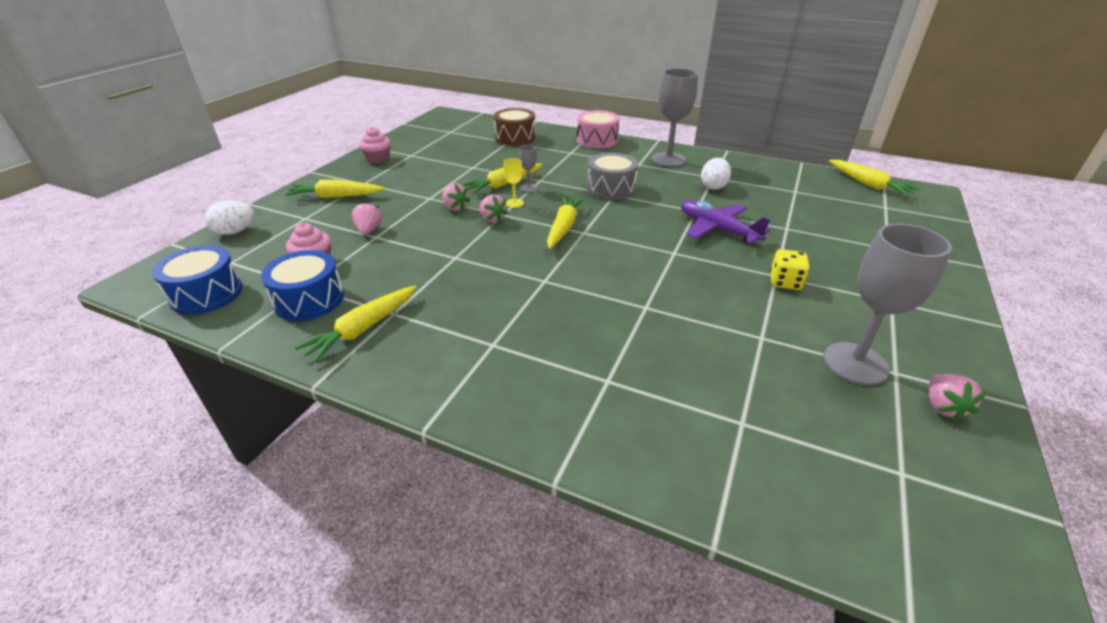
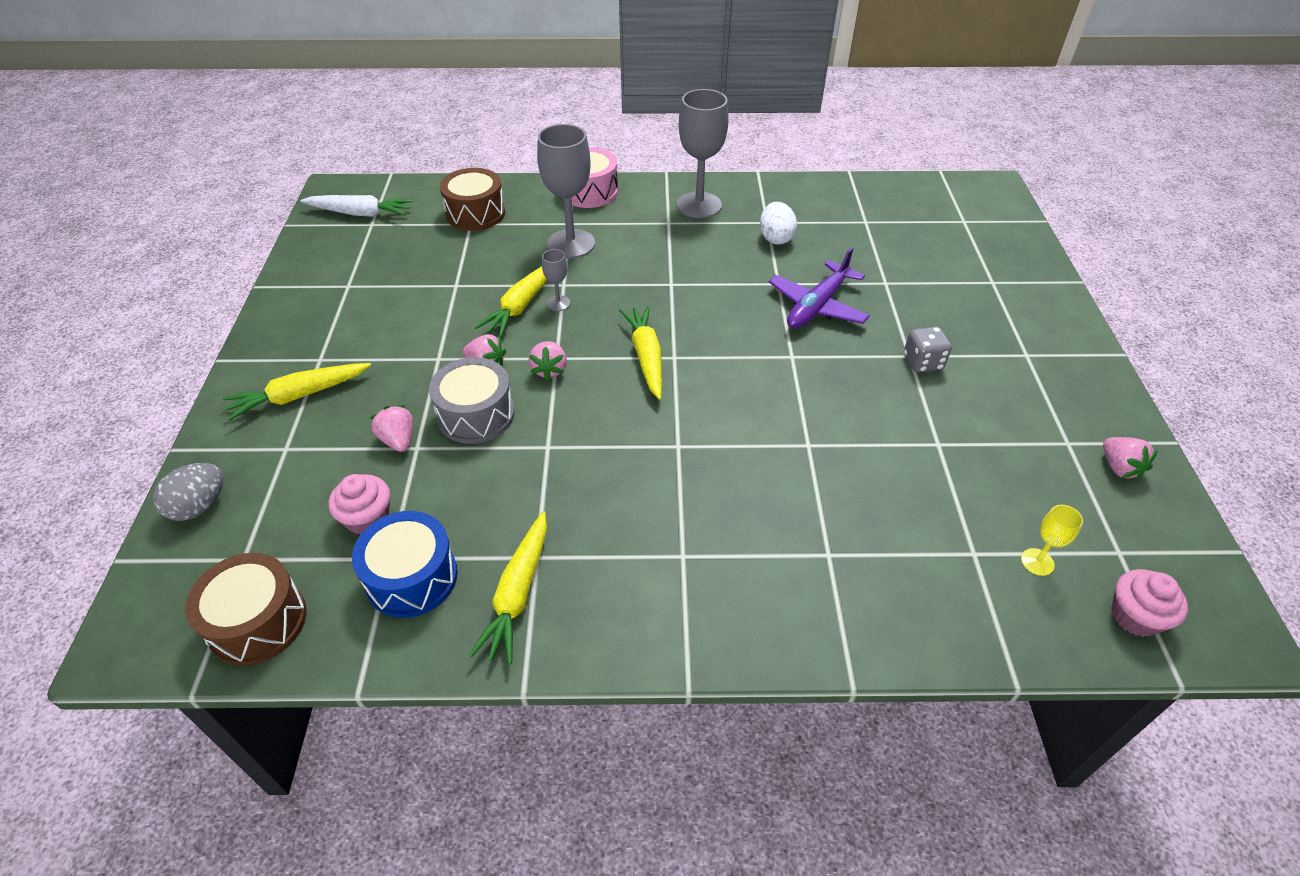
camera: 25 degrees left, 10 degrees up
(206, 294) = (257, 622): blue drum -> brown drum
(235, 232) = (199, 506): white egg -> grey egg
(378, 159) = (303, 307): pink cupcake -> pink cupcake (1135, 616)
(449, 126) = (360, 213): none -> white carrot
(492, 219) = (549, 370): pink strawberry -> pink strawberry turned 60 degrees clockwise
(514, 203) = (558, 334): yellow goblet -> yellow goblet (1037, 562)
(611, 188) = (661, 274): grey drum -> grey drum (476, 415)
(717, 229) = (817, 306): purple plane -> purple plane turned 75 degrees counterclockwise
(785, 282) = (922, 362): yellow dice -> grey dice
(855, 363) = (1032, 445): grey goblet -> grey goblet (571, 244)
(868, 184) = (933, 190): yellow carrot -> none

